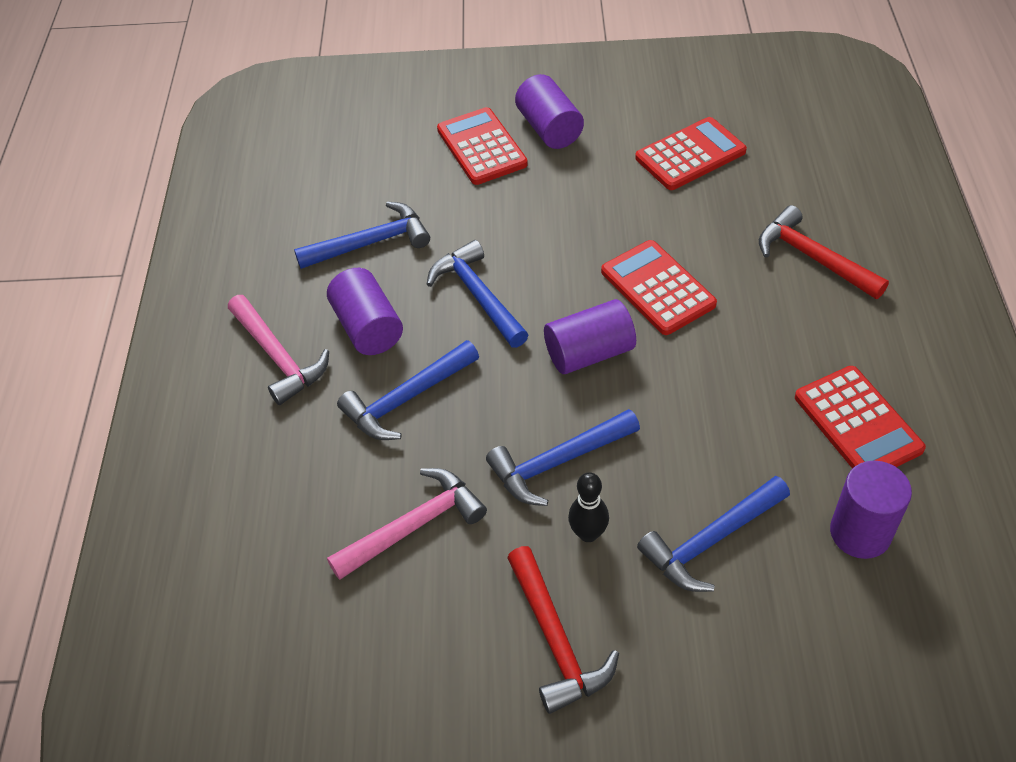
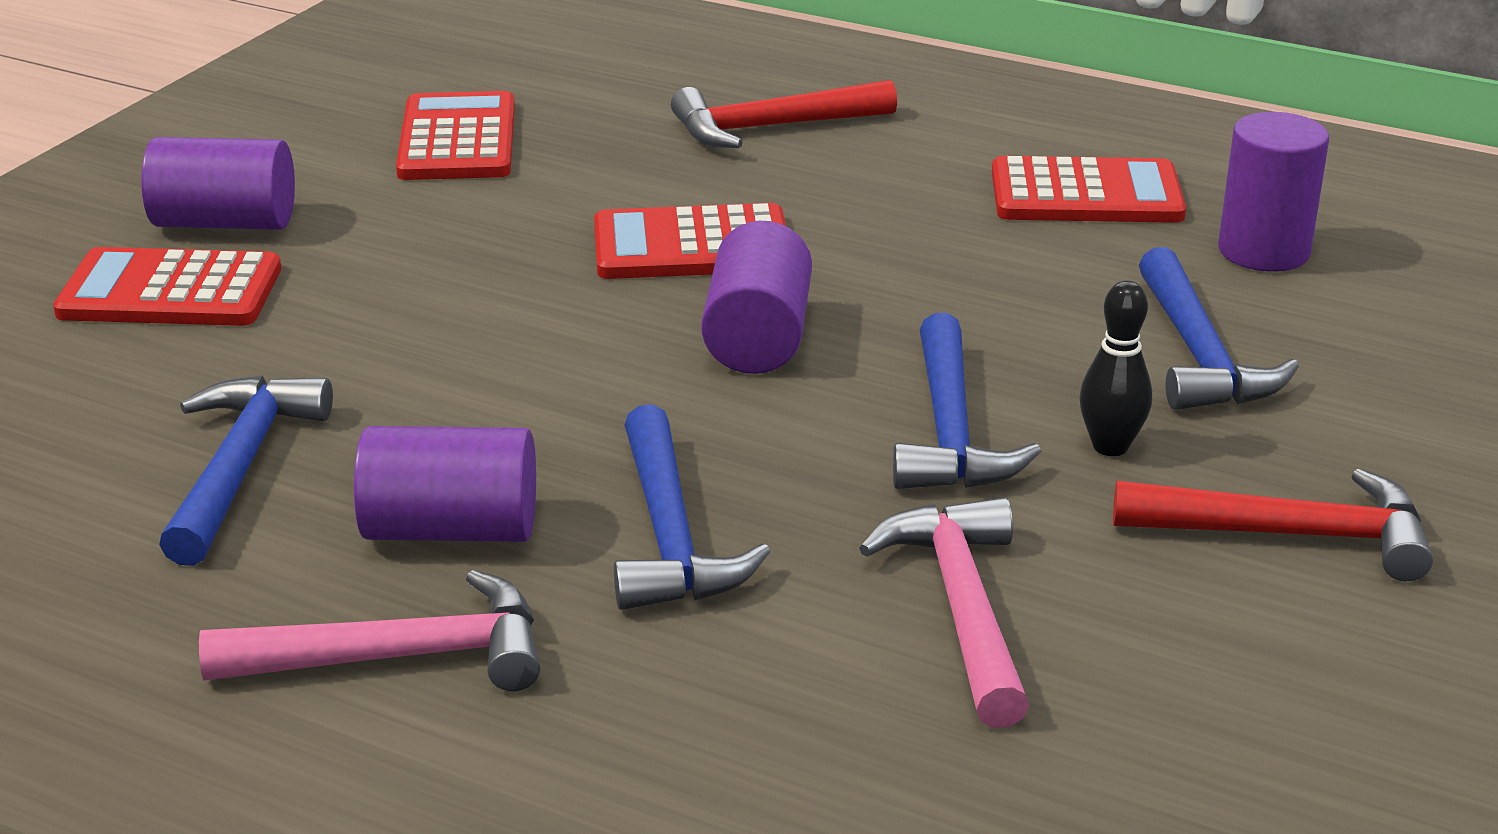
camera: 65 degrees left, 20 degrees down
(478, 296) = (516, 397): blue hammer -> none

